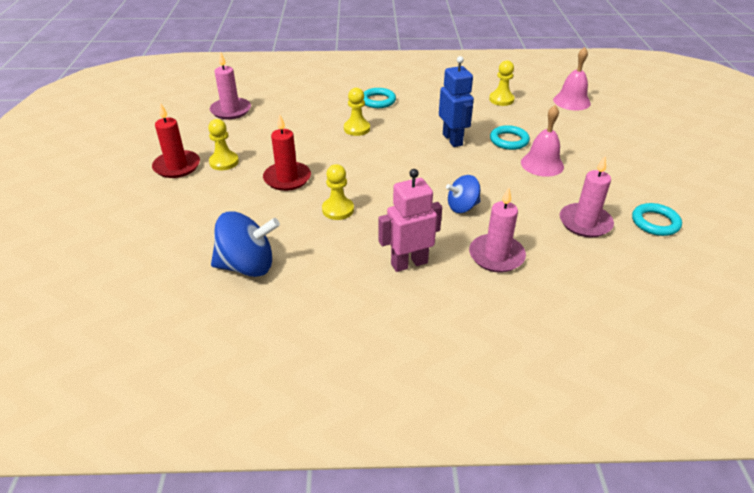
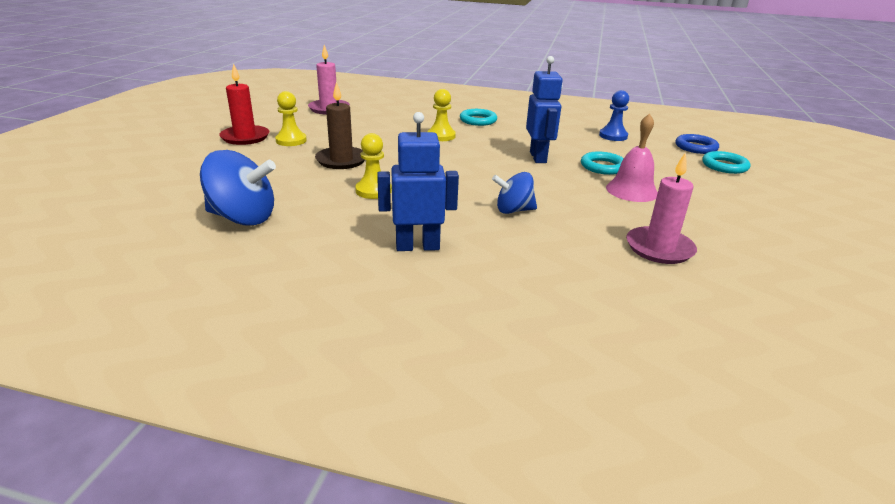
camera: 15 degrees right, 10 degrees down
(287, 178) = (341, 160): red candle -> brown candle
(409, 263) = (417, 246): pink robot -> blue robot
(496, 256) = (527, 258): pink candle -> none
(501, 100) = (613, 136): yellow pawn -> blue pawn
(571, 101) = (696, 147): pink bell -> blue ring
(655, 222) = (757, 264): turquoise ring -> turquoise ring (724, 166)

